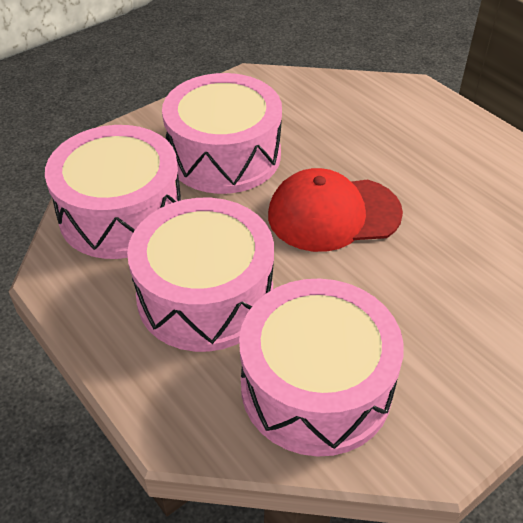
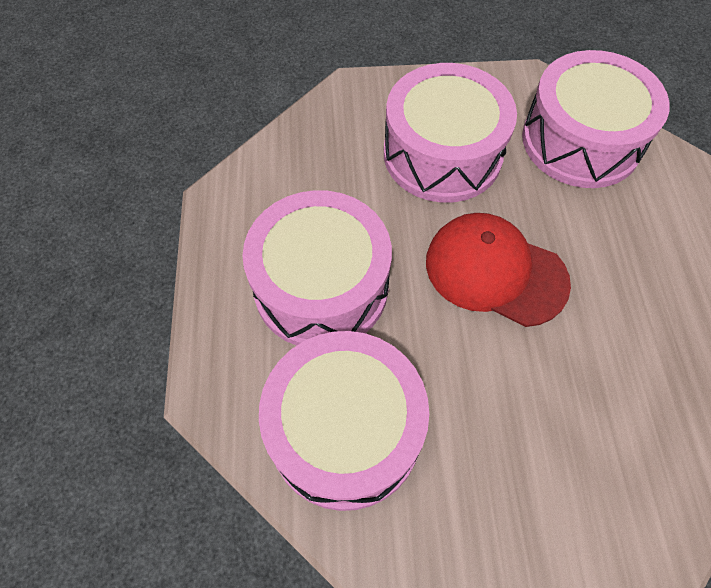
camera: 35 degrees right, 15 degrees up
(121, 213) = (312, 167): pink drum -> pink drum (581, 141)

